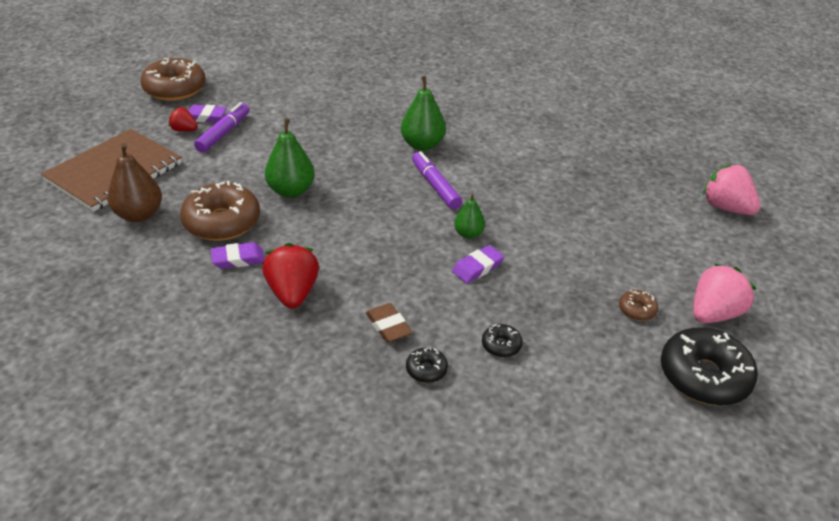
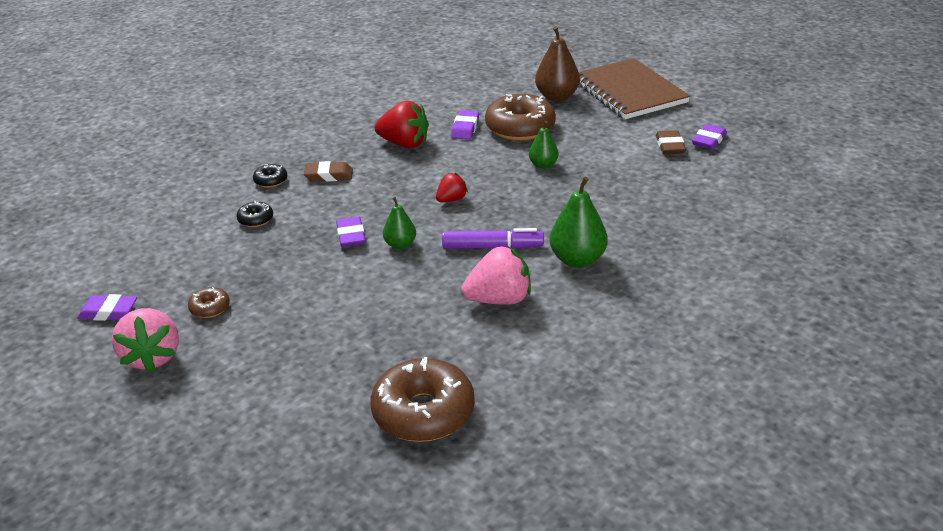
camera: 120 degrees right, 5 degrees down
(175, 89) = (779, 131): brown donut -> brown donut (423, 412)
(184, 130) = (687, 127): red strawberry -> red strawberry (451, 199)
(224, 133) = (670, 146): purple marker -> brown eraser
(291, 191) = (543, 165): green pear -> green pear, size x0.60
(704, 376) = (108, 312): black donut -> purple eraser
(726, 207) = (270, 470): pink strawberry -> pink strawberry (499, 299)

